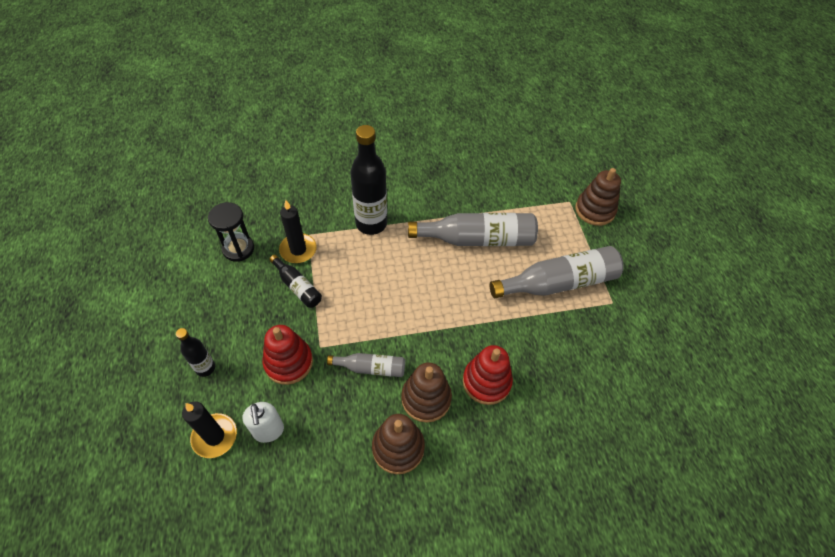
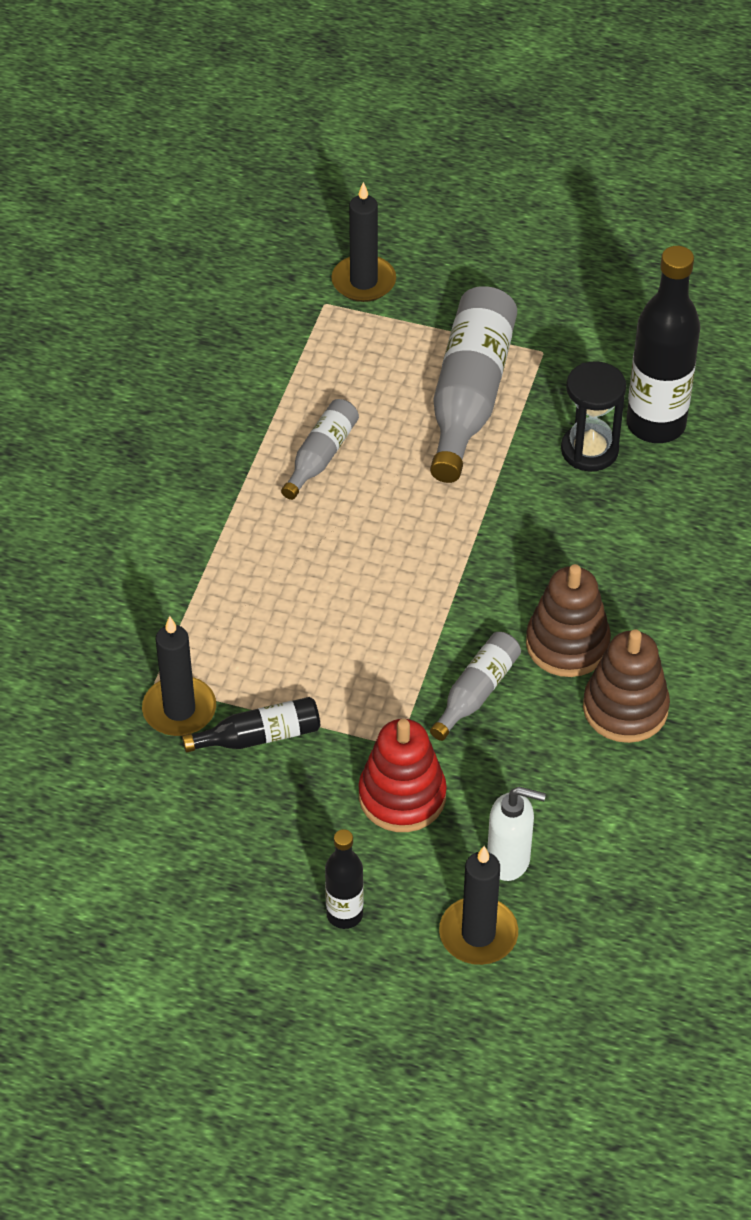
camera: 60 degrees left, 5 degrees down
(238, 249) = (117, 798): black hourglass -> black hourglass (589, 450)
(371, 224) = (191, 585): black bottle -> black bottle (655, 424)
(477, 239) = (321, 456): grey bottle -> grey bottle, size x0.53
(486, 382) = (582, 561): red stacking toy -> none
(595, 210) = (363, 282): brown stacking toy -> black candle

